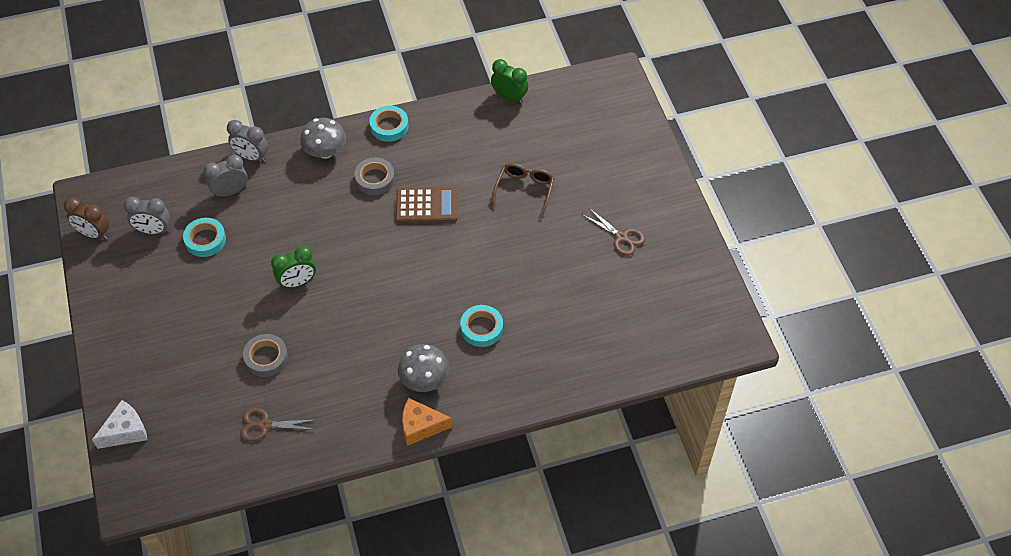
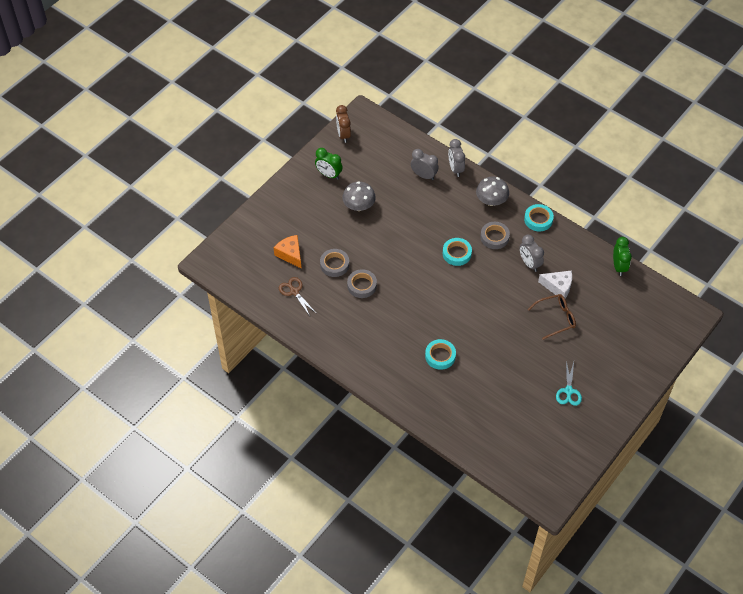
camera: 55 degrees right, 0 degrees up
(125, 431) = (242, 233): white cheese -> white cheese (558, 287)
(153, 230) = (368, 159): grey clock -> grey clock (529, 263)
(205, 240) = (383, 186): turquoise tape -> turquoise tape (457, 253)
(297, 282) = (393, 247): green clock -> green clock (329, 175)
(320, 347) = (362, 285): none -> grey tape
(421, 426) = (352, 366): orange cheese -> orange cheese (290, 254)
(424, 379) = (383, 348): grey mushroom -> grey mushroom (359, 206)
(426, 205) = (499, 275): brown calculator -> none
(621, 237) = (568, 391): brown scissors -> turquoise scissors

